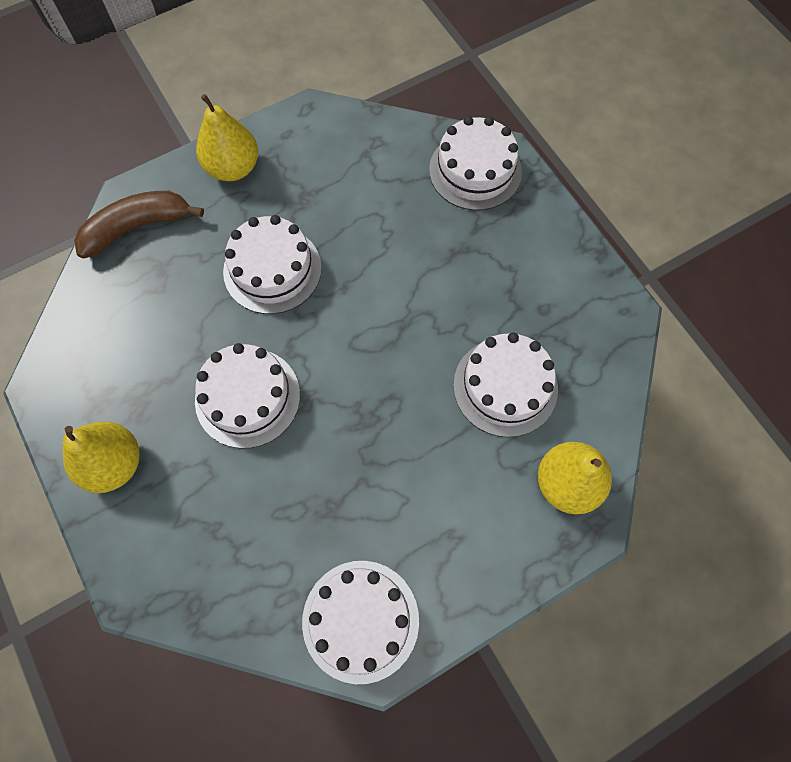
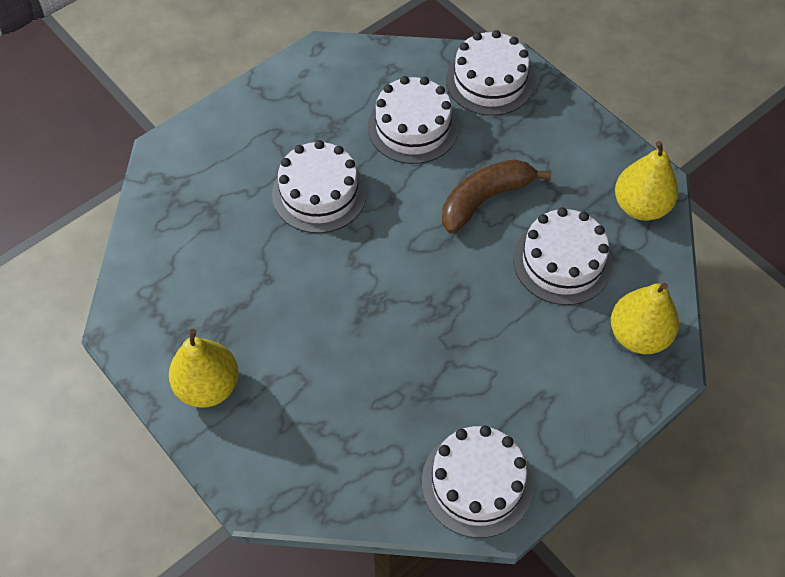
camera: 10 degrees left, 10 degrees down
(137, 227) = (179, 175): brown banana -> brown banana (485, 199)
(233, 168) = (259, 110): yellow pear -> yellow pear (640, 206)
(247, 397) = (323, 308): white cake -> white cake (413, 127)

